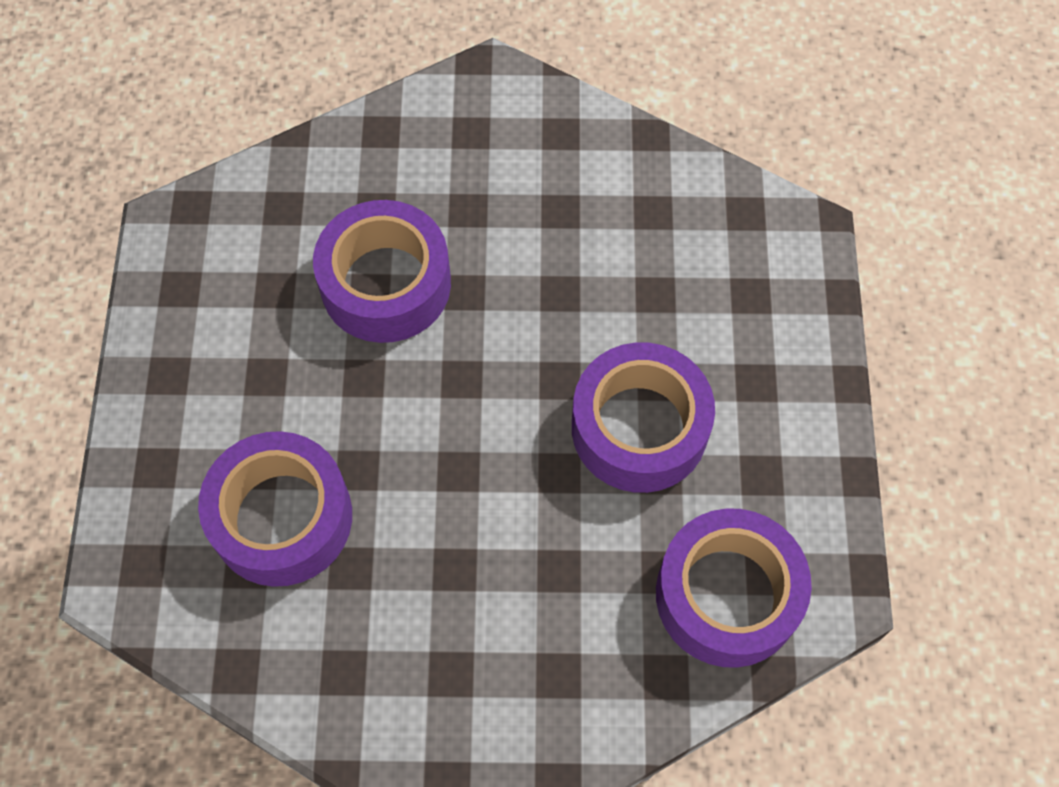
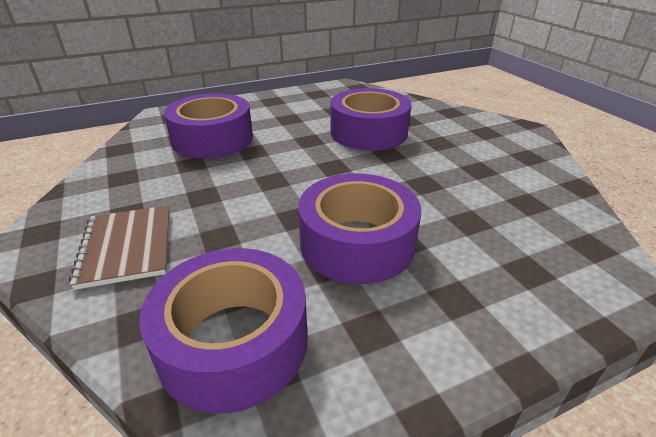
camera: 65 degrees right, 30 degrees down
(531, 679) = (127, 247): none -> brown notebook

